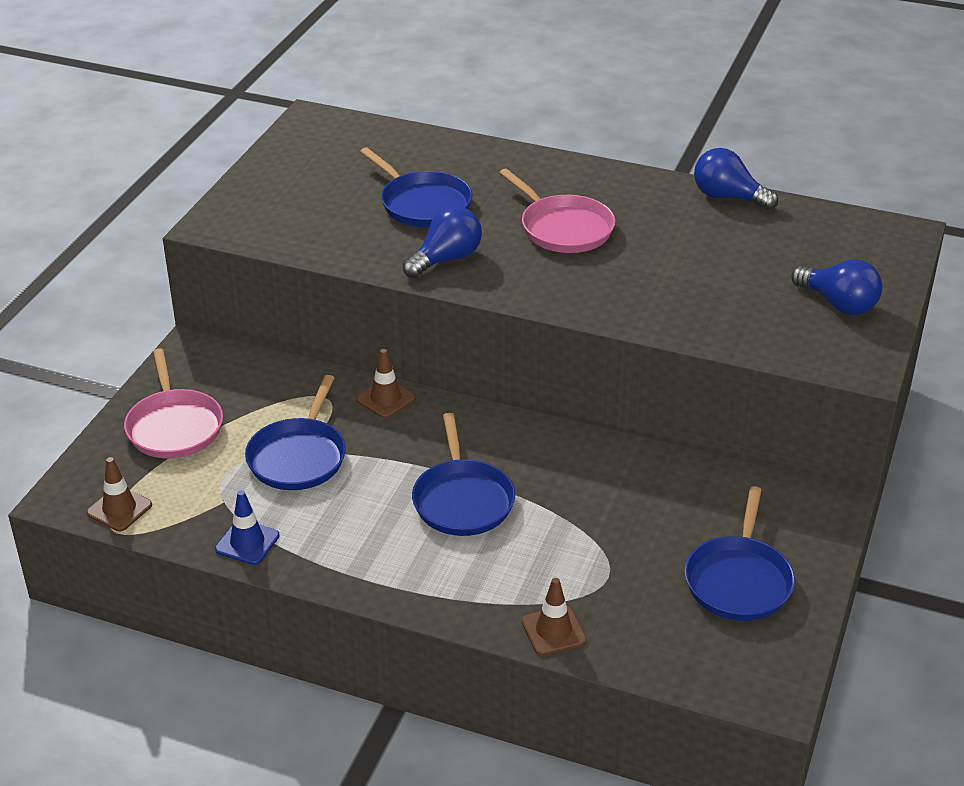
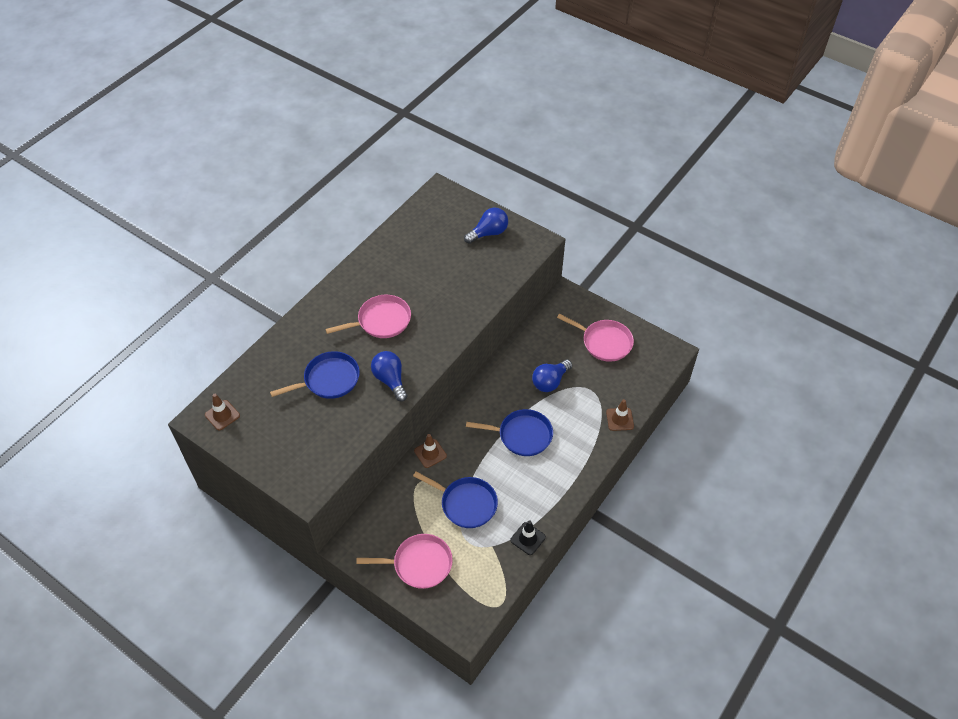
camera: 75 degrees left, 15 degrees up
(119, 509) = (483, 600): brown traffic cone -> brown traffic cone (222, 415)
(247, 542) = (528, 538): blue traffic cone -> black traffic cone
(728, 197) = (381, 245): blue light bulb -> blue light bulb (550, 382)
(738, 580) = (604, 342): blue pan -> pink pan

